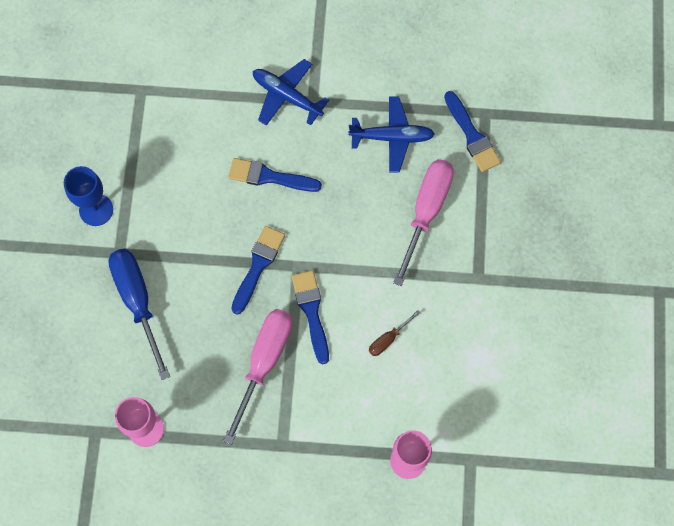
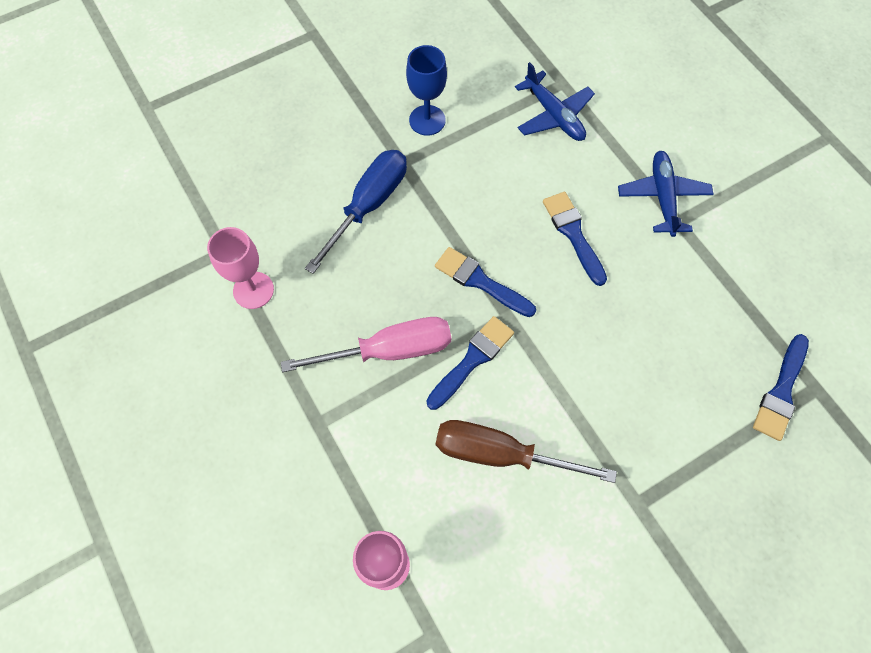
camera: 55 degrees right, 5 degrees down
(258, 265) = (480, 281): blue brush -> blue brush turned 135 degrees counterclockwise
(388, 339) = (501, 454): brown screwdriver -> brown screwdriver, size x2.17
(392, 137) = (708, 315): blue plane -> blue plane (554, 115)
(426, 212) = (662, 400): pink screwdriver -> none

